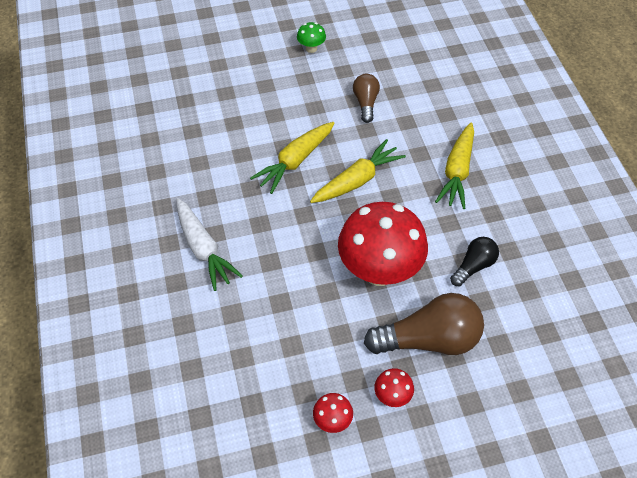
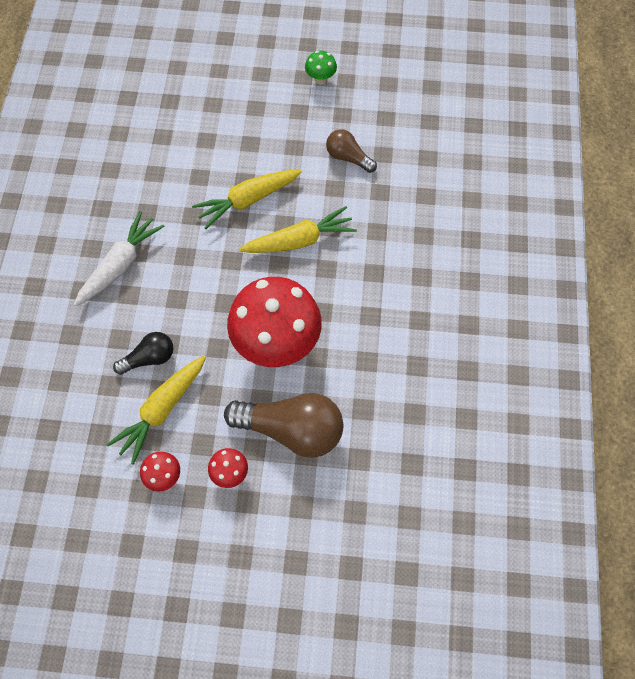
camera: 20 degrees right, 10 degrees up
(203, 249) = (120, 265): white carrot -> white carrot turned 135 degrees counterclockwise
(365, 103) = (348, 157): brown light bulb -> brown light bulb turned 75 degrees counterclockwise
(457, 171) = (406, 263): yellow carrot -> yellow carrot (162, 410)
(474, 266) = (372, 370): black light bulb -> black light bulb (149, 358)

